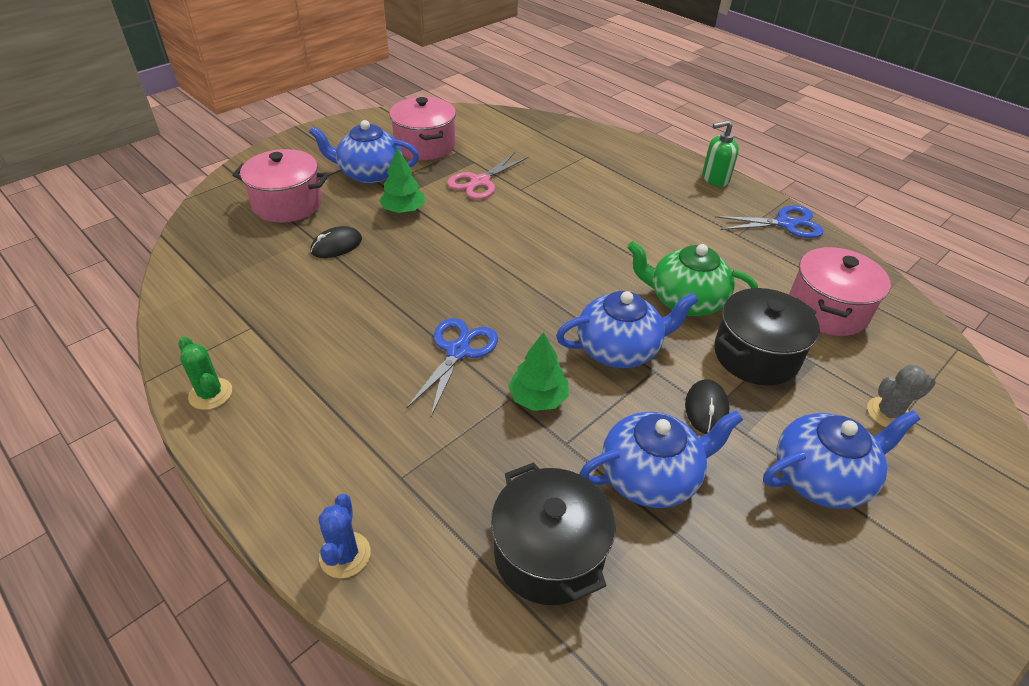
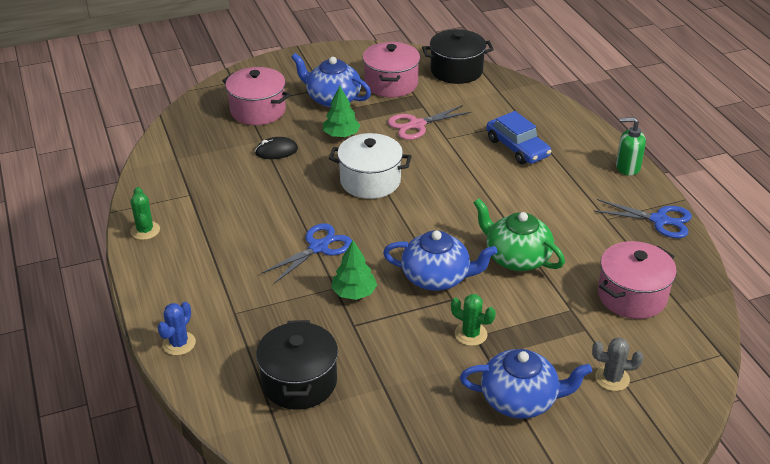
camera: 25 degrees right, 5 degrees down
(469, 254) = (370, 181): none -> white pot
(598, 183) = (517, 148): none -> blue car
(651, 476) = (397, 362): blue teapot -> none
(706, 409) = (470, 334): black mouse -> green cactus
(756, 355) = (540, 311): black pot -> black pot (456, 71)

